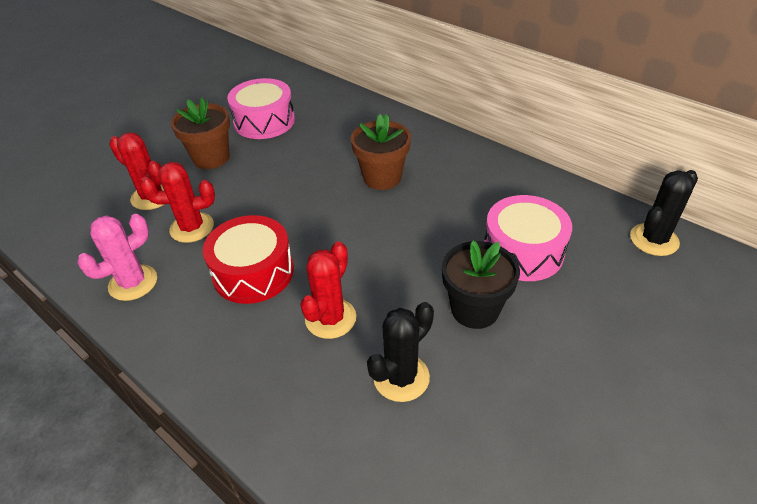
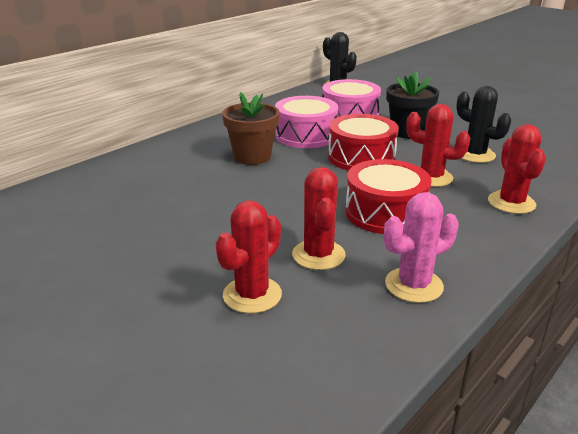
camera: 90 degrees left, 15 degrees down
(133, 283) = (414, 285): pink cactus -> pink cactus turned 75 degrees counterclockwise
(211, 158) = (177, 255): brown flower pot -> none
(259, 388) = (511, 203): none -> red cactus
(264, 121) = (109, 221): pink drum -> pink drum (306, 135)
(385, 259) = (361, 157): none -> red drum

